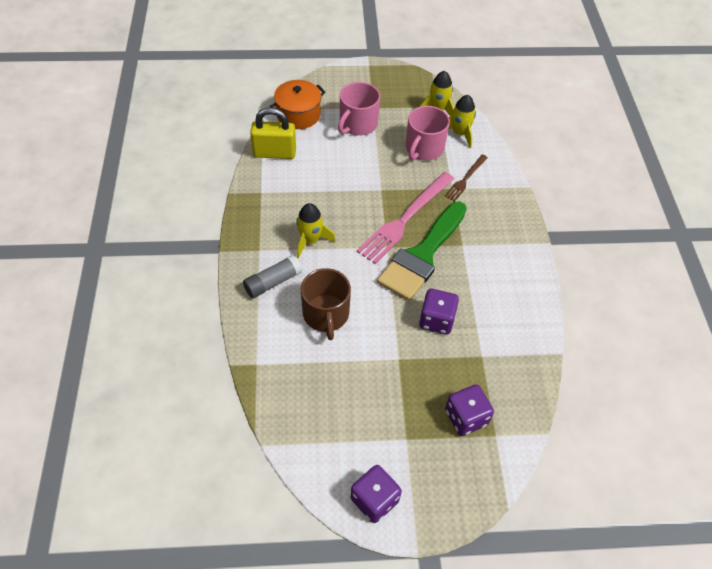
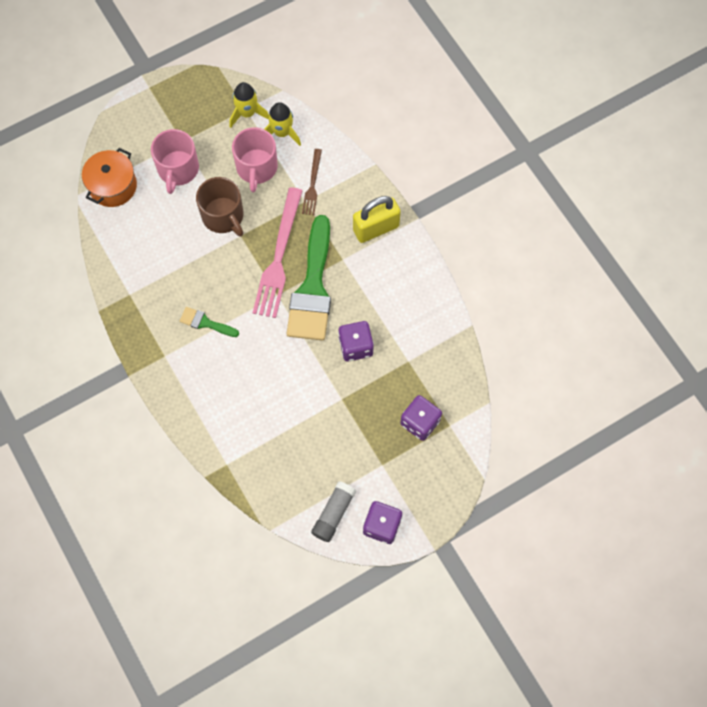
camera: 25 degrees left, 15 degrees up
(273, 282) = (196, 381): grey glue stick -> grey glue stick (333, 514)
(274, 153) = (116, 243): yellow padlock -> yellow padlock (376, 228)
(310, 240) = (205, 323): yellow rocket -> green brush
(326, 314) = (259, 389): brown mug -> brown mug (223, 216)

